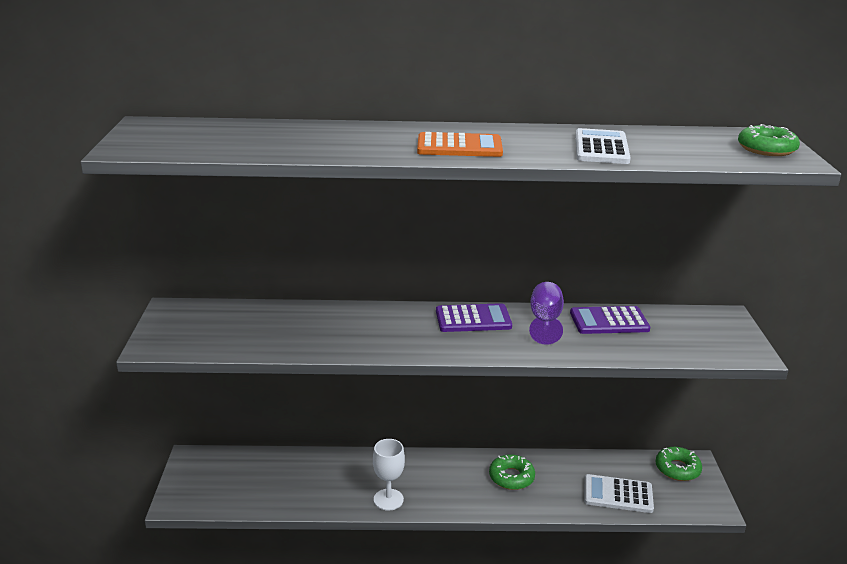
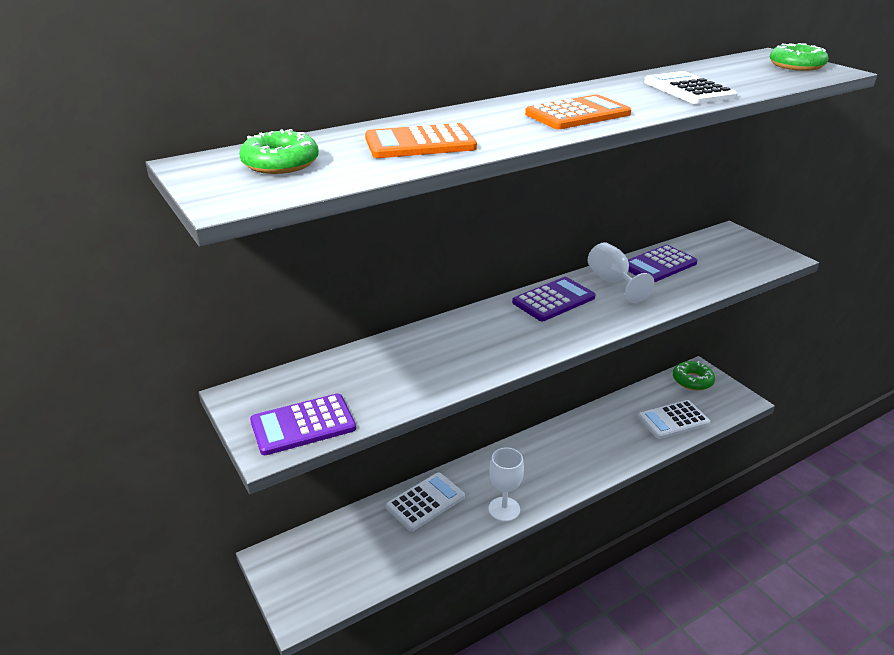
camera: 30 degrees left, 5 degrees up
(187, 340) = (303, 425): none -> purple calculator
(301, 141) = (420, 143): none -> orange calculator
(333, 468) = (425, 502): none -> white calculator
(511, 477) = (584, 441): green donut -> green donut (280, 163)
(545, 321) = (612, 281): purple goblet -> white goblet

